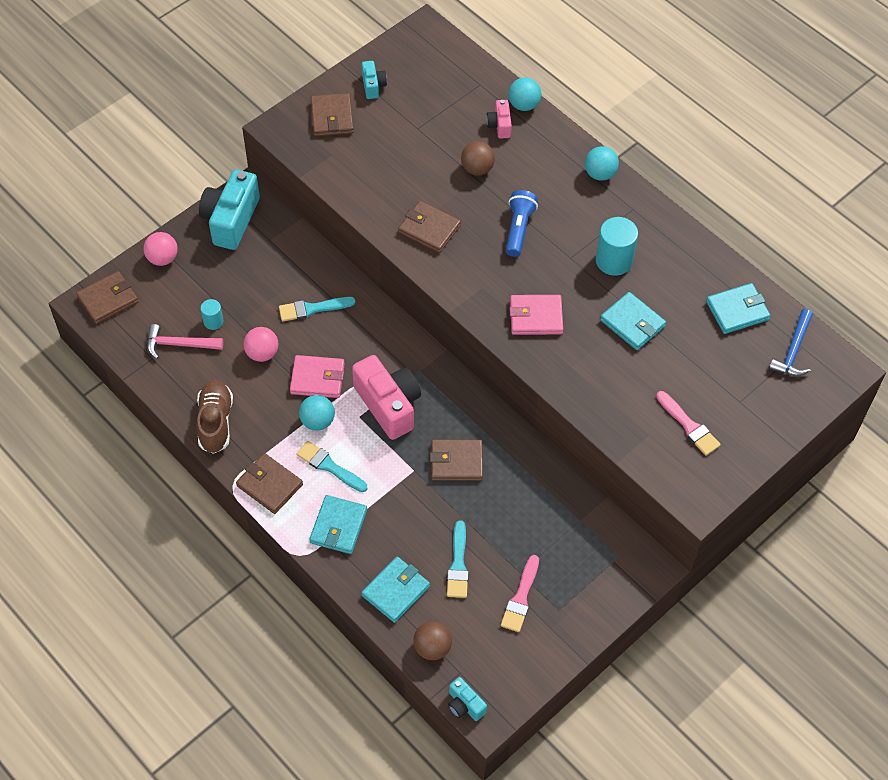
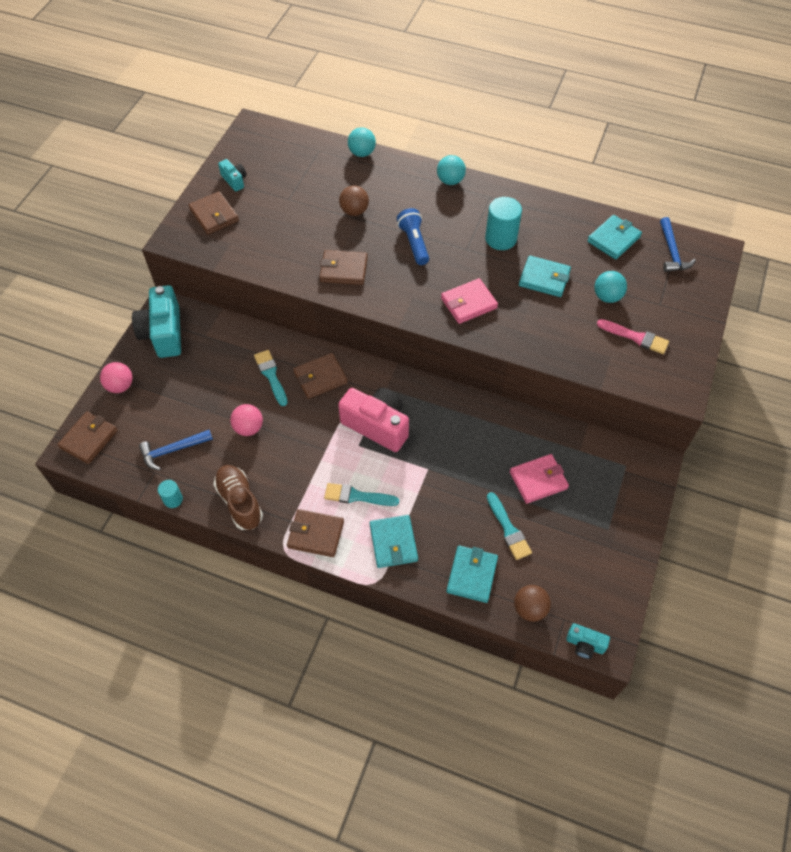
camera: 25 degrees left, 0 degrees up
(179, 344) = (173, 450): pink hammer -> blue hammer
(213, 321) = (192, 419): turquoise cylinder -> turquoise cylinder (173, 499)
(312, 309) = (271, 375): turquoise brush -> turquoise brush turned 105 degrees clockwise
(317, 378) = (306, 429): pink wallet -> pink wallet (538, 480)
(317, 421) = (326, 463): turquoise ball -> turquoise ball (607, 297)
(456, 462) = (457, 447): brown wallet -> brown wallet (320, 378)
(499, 125) = (352, 174): pink camera -> none
(521, 597) = (573, 533): pink brush -> none

